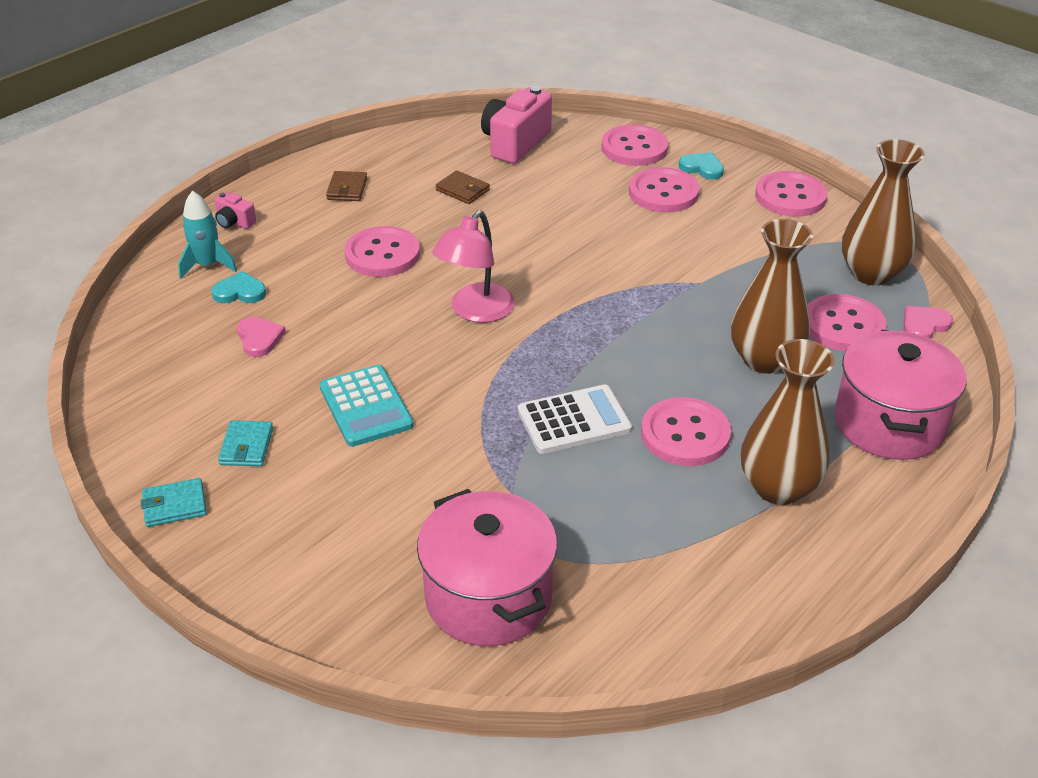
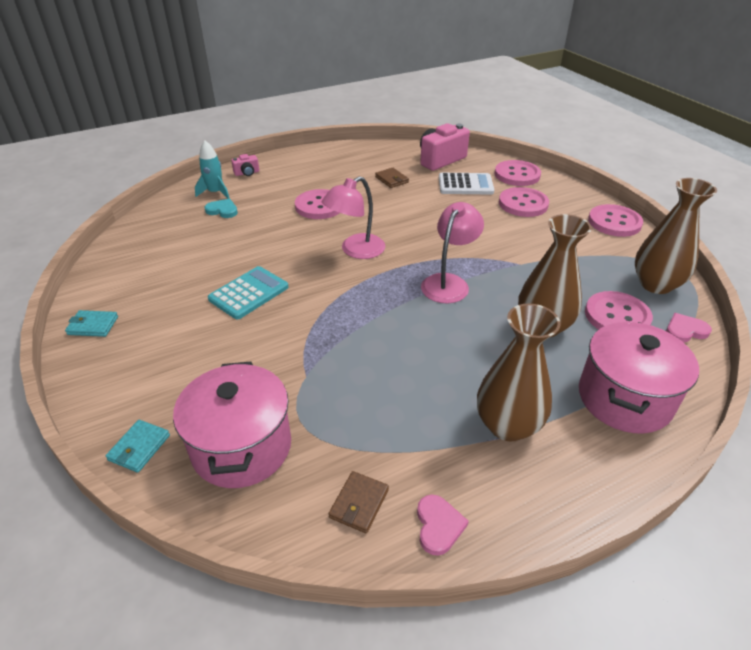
camera: 20 degrees right, 0 degrees up
(234, 222) = (247, 173): pink camera -> pink camera turned 75 degrees counterclockwise
(246, 446) = (161, 300): turquoise wallet -> turquoise wallet (139, 447)
(259, 338) = (214, 238): pink heart -> pink heart (438, 526)
(347, 189) = (323, 167): brown wallet -> brown wallet (359, 503)
(366, 406) = (249, 293): turquoise calculator -> turquoise calculator turned 135 degrees counterclockwise
(574, 420) = (379, 335): white calculator -> white calculator (465, 185)
(623, 329) = (449, 282): none -> pink lamp
(685, 434) = (454, 365): pink button -> none
(702, 168) = (558, 194): turquoise heart -> none

